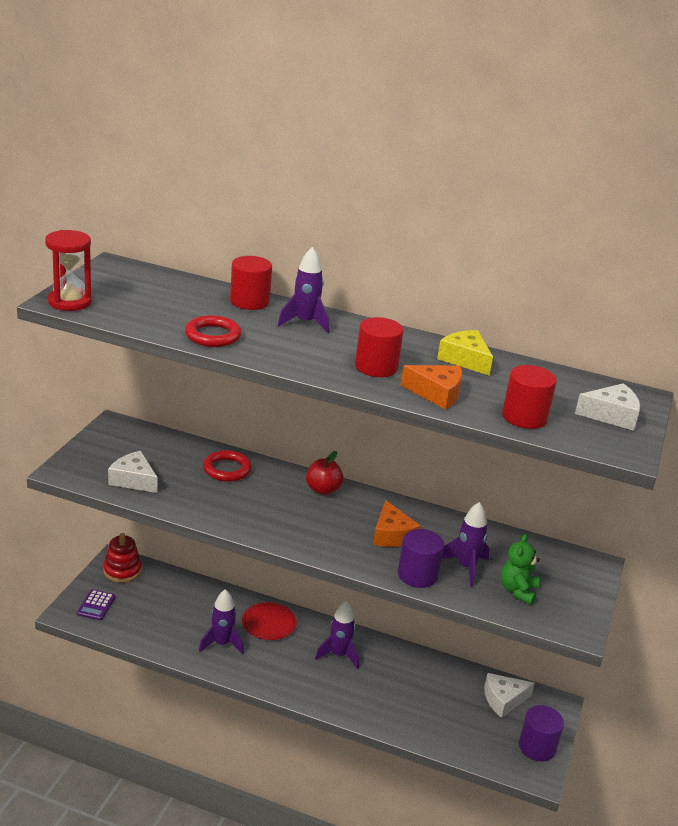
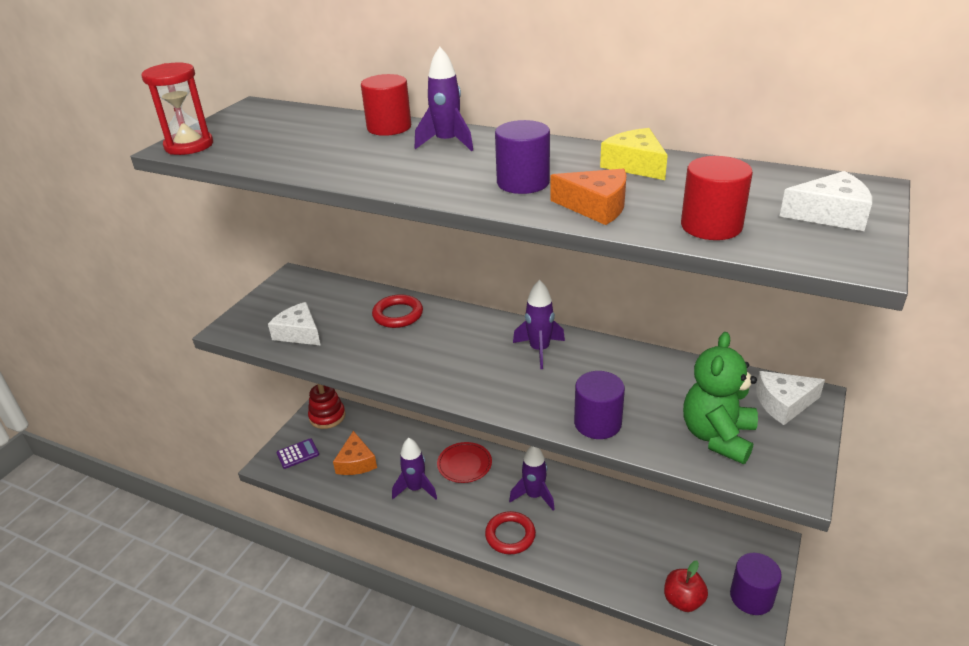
camera: 10 degrees right, 5 degrees up
(96, 605) = (298, 454): purple calculator -> purple calculator turned 135 degrees counterclockwise
(213, 335) = (335, 165): red ring -> red ring (510, 535)
(323, 490) = (497, 329): red apple -> red apple (683, 600)
(376, 367) = (523, 183): red cylinder -> purple cylinder
(392, 535) = (570, 376): orange cheese -> orange cheese (356, 462)
(466, 567) = (655, 410): purple rocket -> purple rocket (539, 350)
(503, 700) = (711, 540): white cheese -> white cheese (783, 403)
(517, 591) = (717, 436): green teddy bear -> green teddy bear, size x1.55

